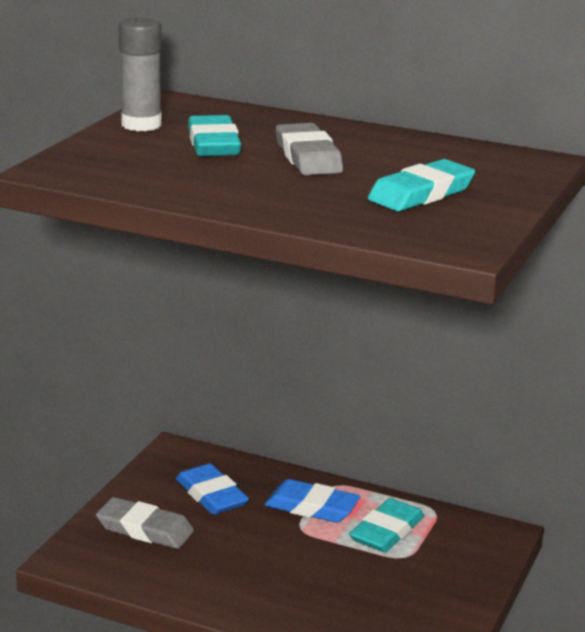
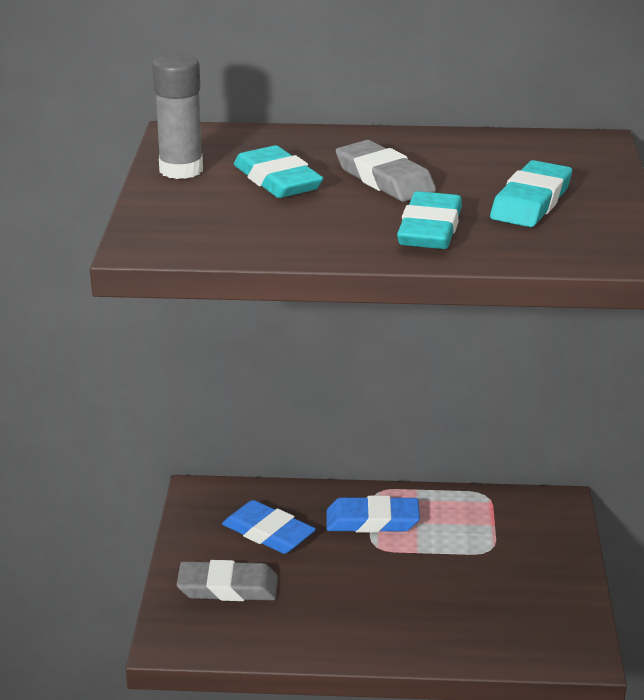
camera: 20 degrees left, 5 degrees up
(387, 531) = (457, 528): turquoise eraser -> turquoise eraser (430, 229)

